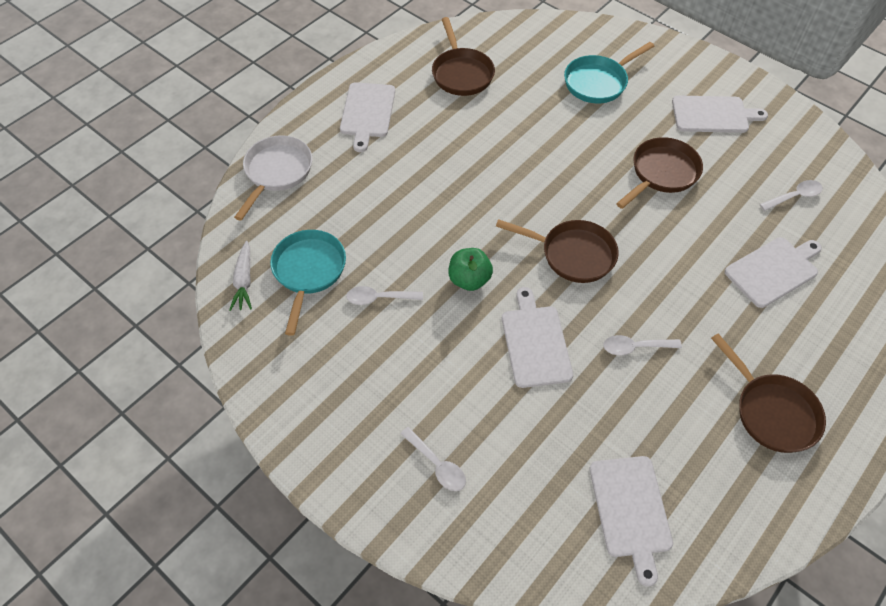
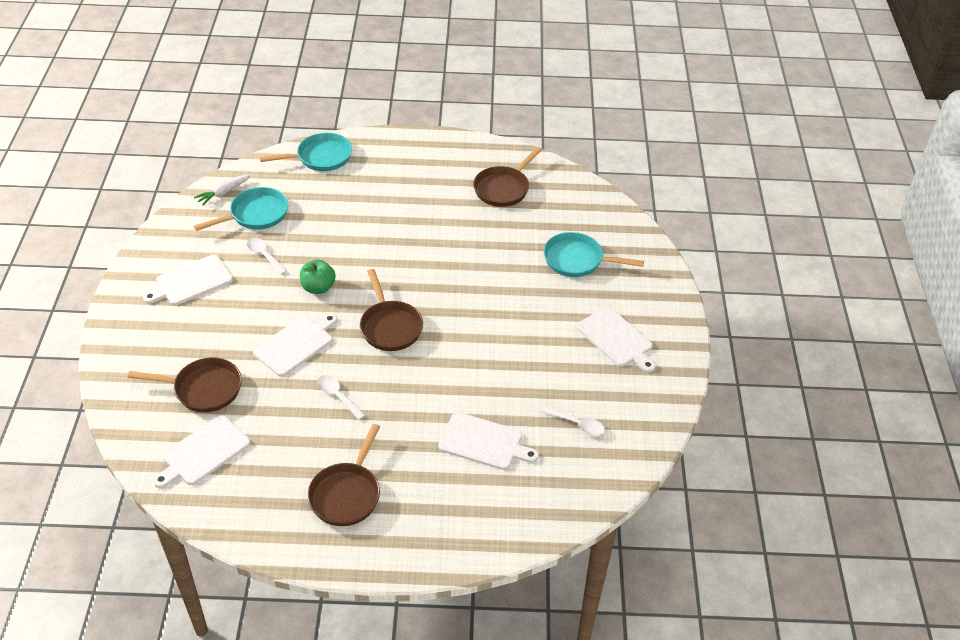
camera: 50 degrees right, 10 degrees down
(277, 172) = (320, 157): white pan -> turquoise pan
(367, 112) = (415, 166): white cutting board -> white cutting board (191, 281)
(437, 465) = (163, 345): white spoon -> none
(662, 173) = (519, 337): brown pan -> brown pan (203, 389)

